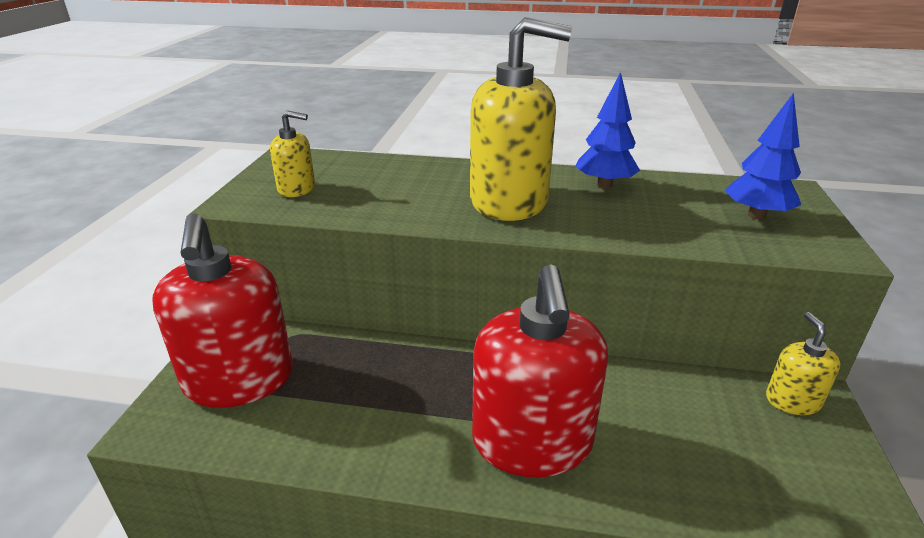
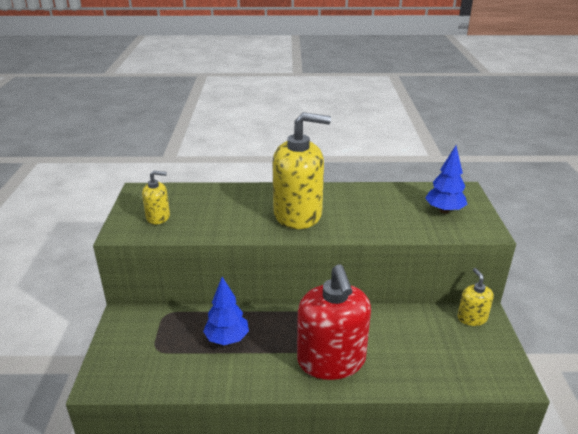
camera: 10 degrees left, 0 degrees up
(239, 380) = (144, 346): red soap dispenser -> none
(604, 185) = (353, 196): blue tree -> blue tree (227, 339)

